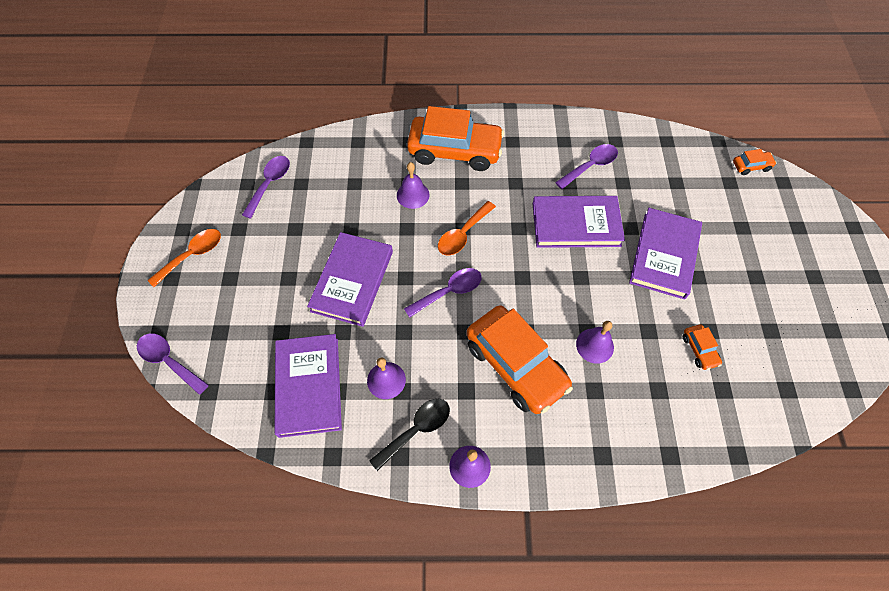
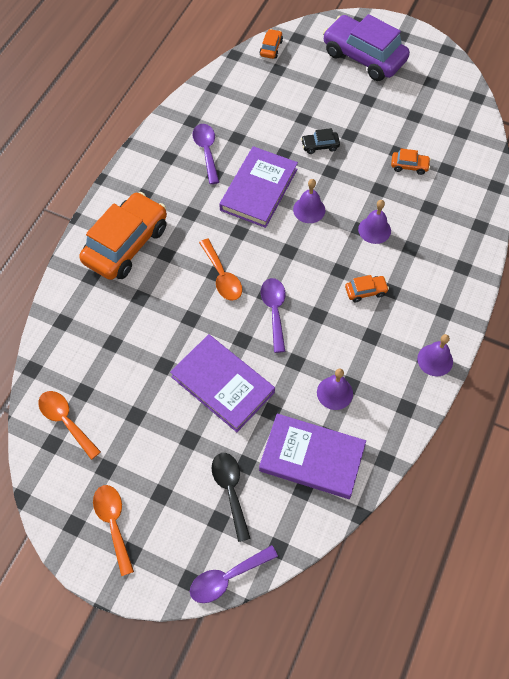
camera: 65 degrees left, 0 degrees up
(270, 184) = (66, 421): purple spoon -> orange spoon
(413, 195) = (156, 299): purple bell -> purple bell (309, 209)
(416, 430) = (389, 386): black spoon -> black spoon (230, 490)
(515, 365) = (365, 291): orange car -> orange car, size x0.42
(664, 255) = (320, 146): purple book -> black car
(810, 251) = (364, 57): none -> purple car

